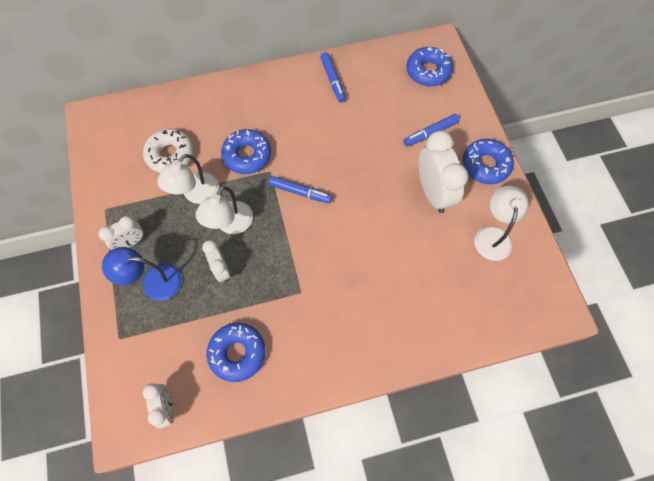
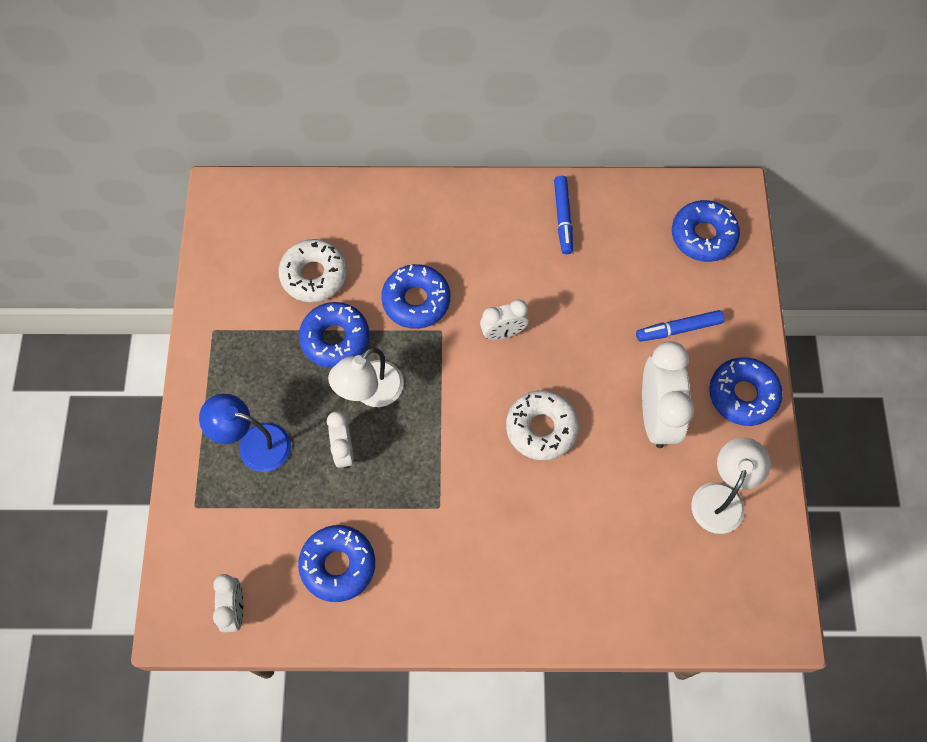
camera: 15 degrees right, 0 degrees up
(130, 243) = (236, 384): white clock -> white clock (503, 333)
(196, 194) = (335, 339): white lamp -> blue donut
(300, 192) = (474, 370): blue marker -> none
(357, 220) = (541, 428): none -> white donut

